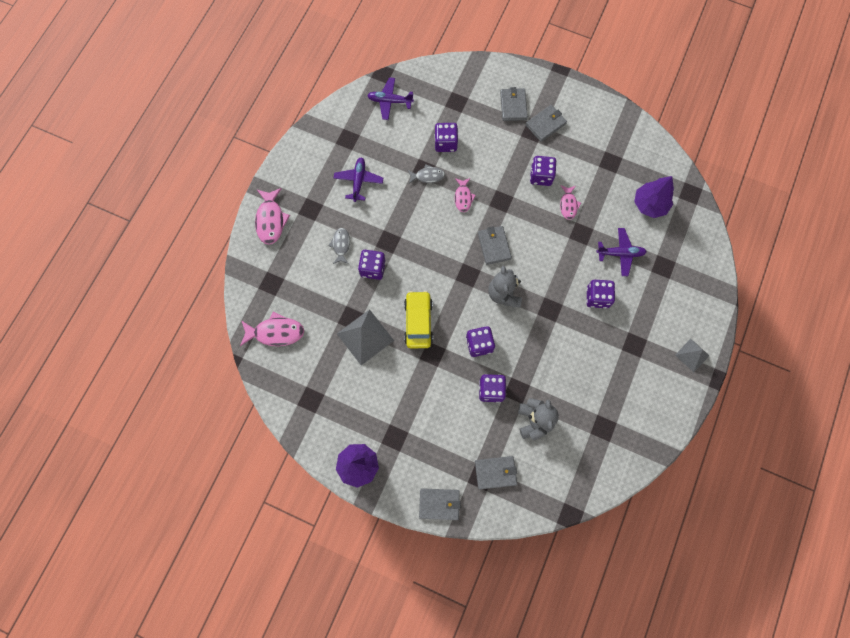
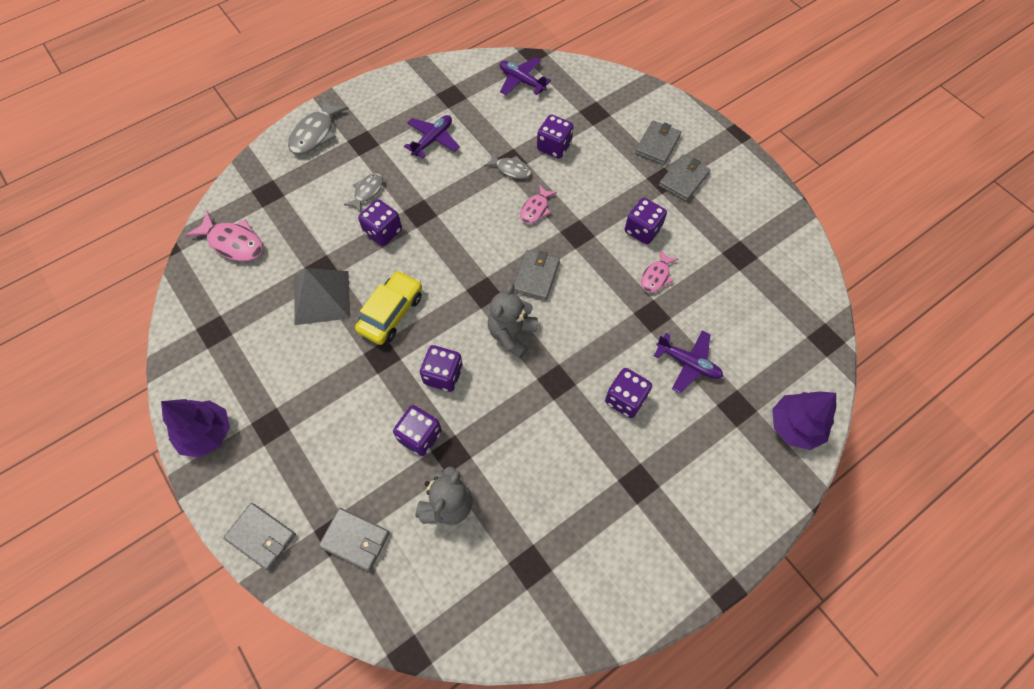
camera: 30 degrees right, 10 degrees down
(271, 220) = (315, 134): pink fish -> grey fish
(545, 124) = (683, 179): grey wallet -> grey wallet turned 45 degrees counterclockwise
(649, 204) = (762, 326): purple tree -> purple tree (795, 426)
(692, 355) = (710, 541): grey pyramid -> none

